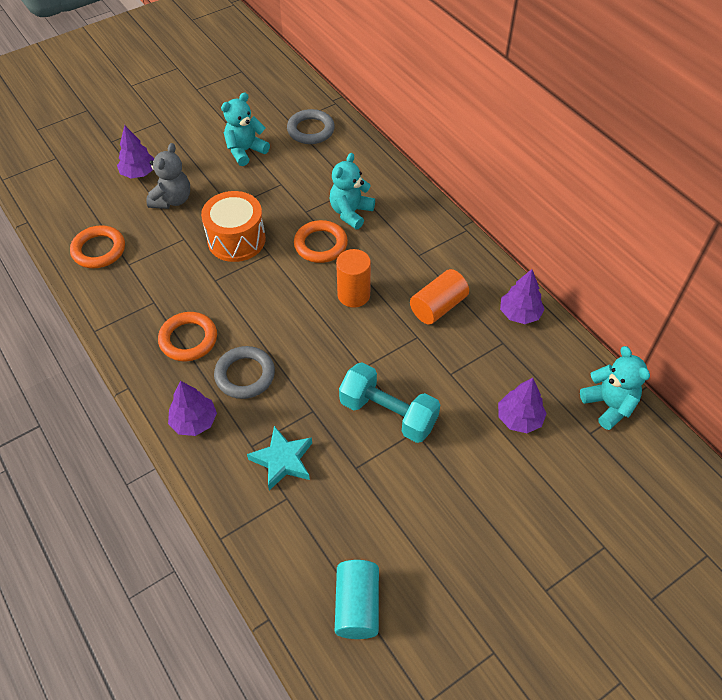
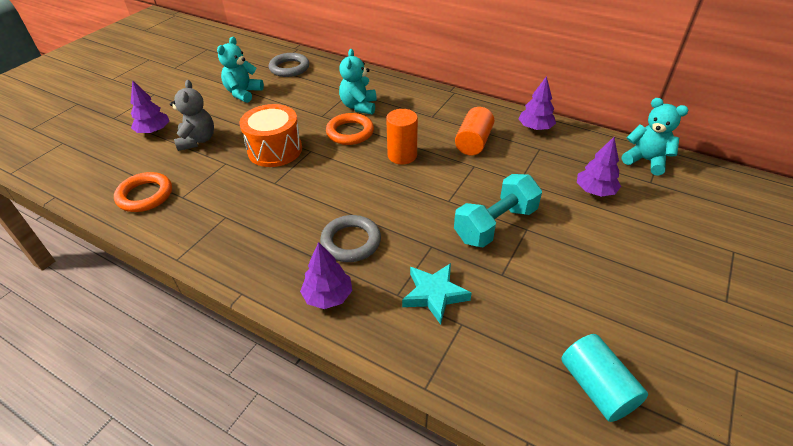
camera: 25 degrees left, 10 degrees down
(188, 339) = (278, 233): orange ring -> none
(388, 414) = (495, 225): turquoise dumbbell -> turquoise dumbbell turned 45 degrees counterclockwise

